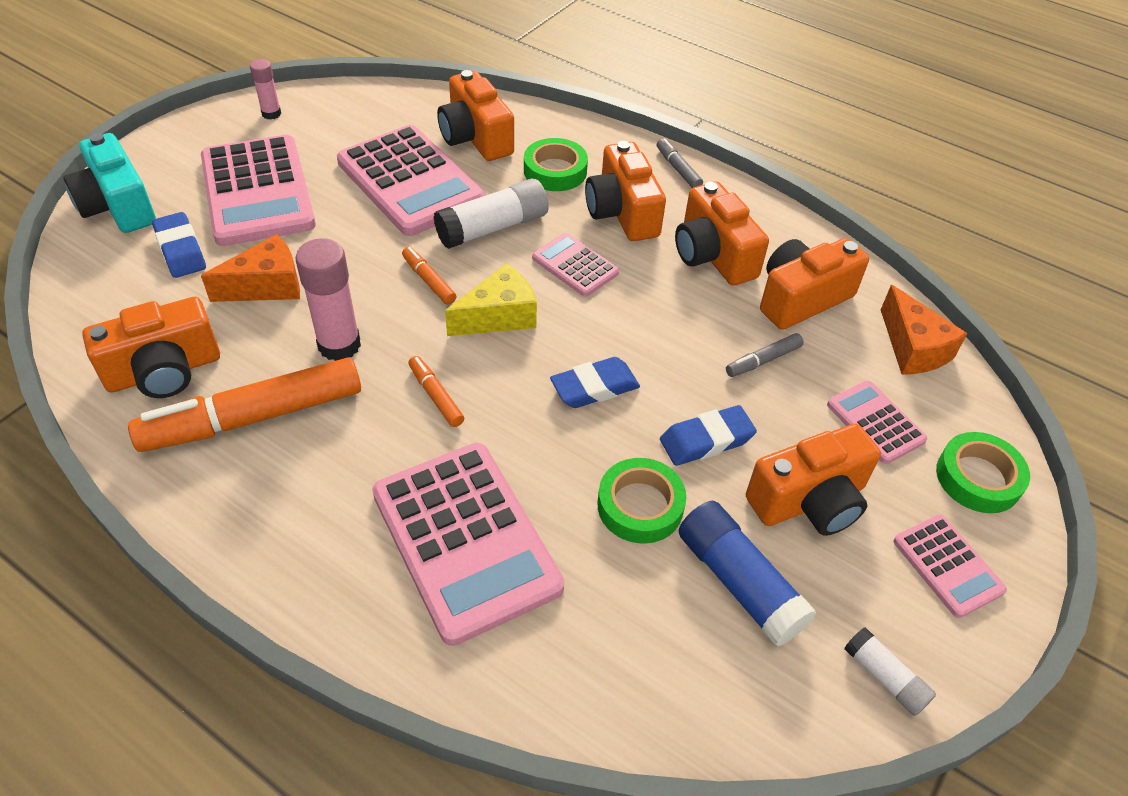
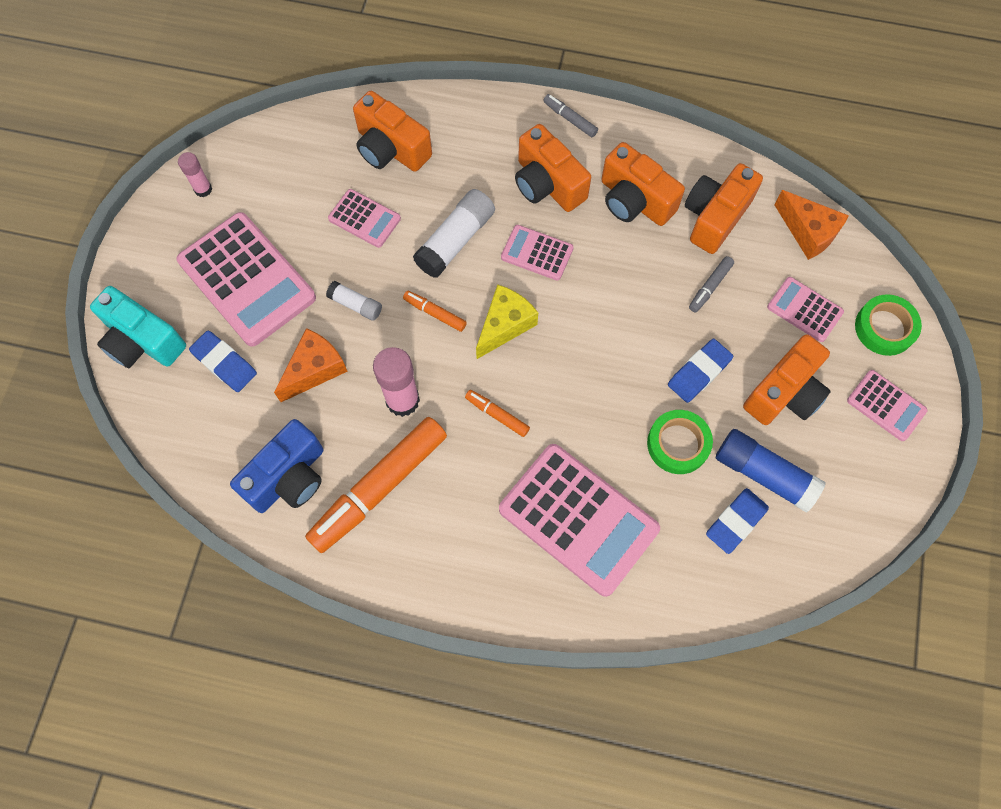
camera: 20 degrees left, 20 degrees up
(164, 371) = (289, 477): orange camera -> blue camera
(410, 182) = (364, 219): pink calculator -> pink calculator, size x0.50
(555, 171) = (474, 160): green tape -> none
(594, 387) = (604, 360): blue eraser -> blue eraser (736, 522)
(885, 678) = (874, 501): white glue stick -> white glue stick (356, 305)

